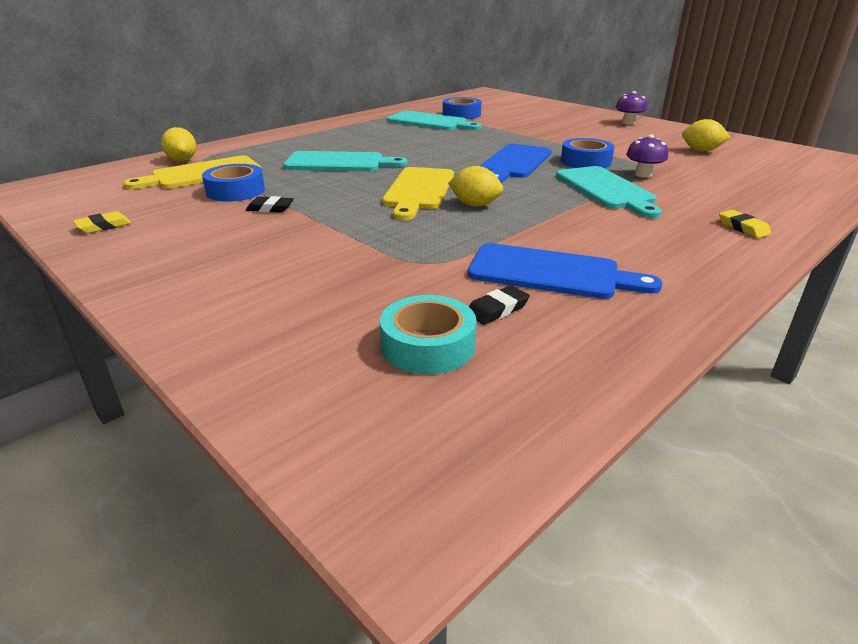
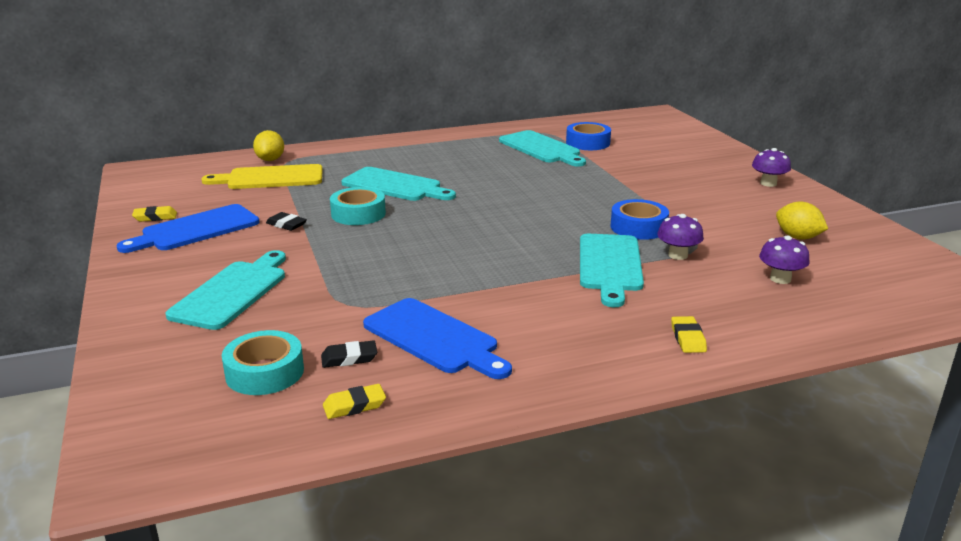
camera: 25 degrees right, 5 degrees down
(235, 191) = (278, 201): blue tape -> none
(287, 277) = (232, 292): none -> turquoise cutting board
(333, 188) = (358, 214): none -> turquoise tape
(419, 190) = (428, 230): yellow cutting board -> none
(475, 205) = (459, 256): yellow lemon -> none
(515, 163) = (560, 216): blue cutting board -> blue cutting board (196, 229)
(566, 352) = (354, 405): none -> yellow eraser
(734, 177) = (780, 279): none -> purple mushroom

